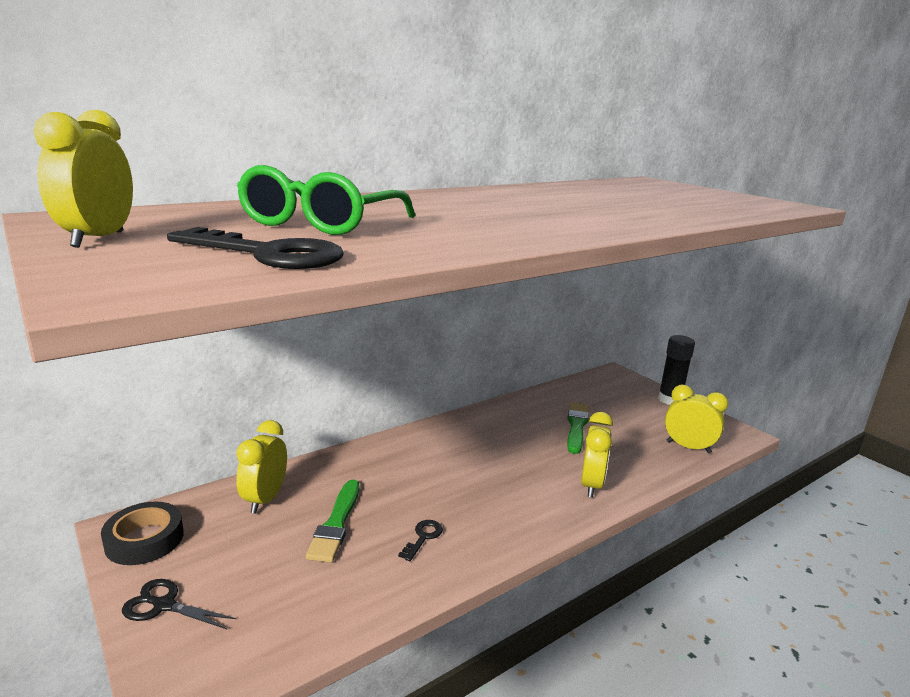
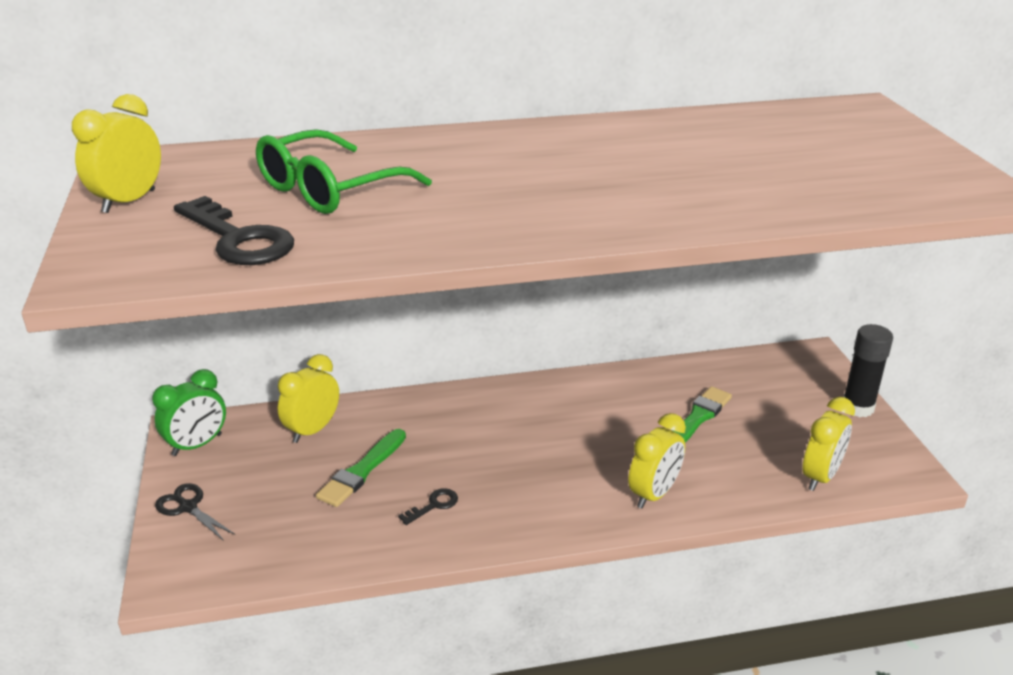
camera: 25 degrees right, 10 degrees up
(144, 539) = (197, 445): black tape -> green clock
(688, 447) = (820, 477): yellow clock -> yellow clock turned 75 degrees clockwise

